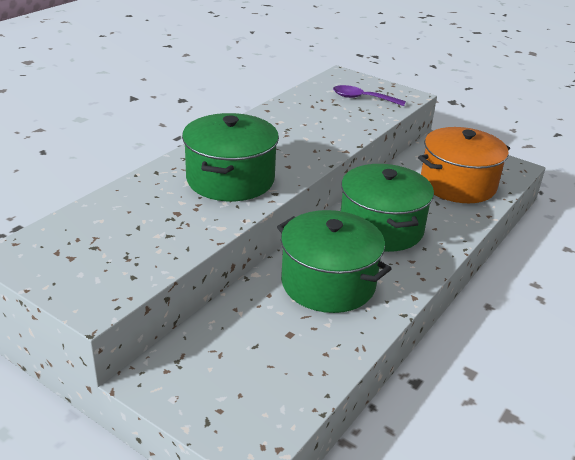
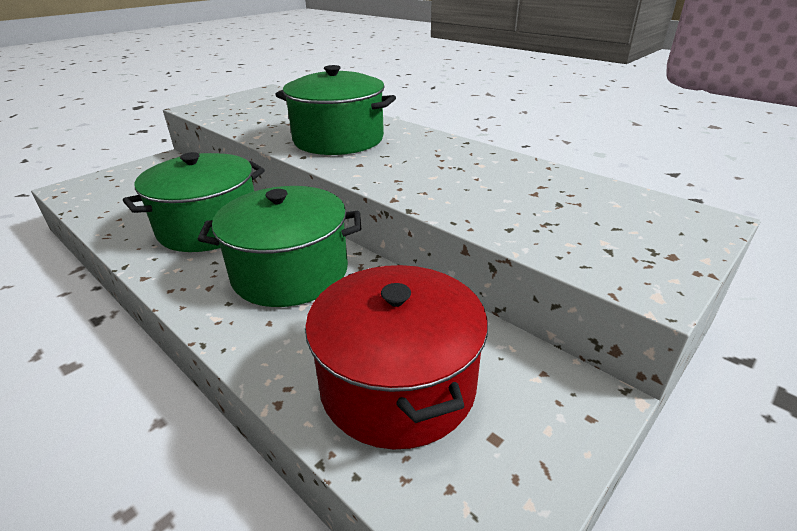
camera: 100 degrees right, 0 degrees up
(362, 98) = (596, 229): purple spoon -> none
(458, 184) = (398, 384): orange pot -> red pot

